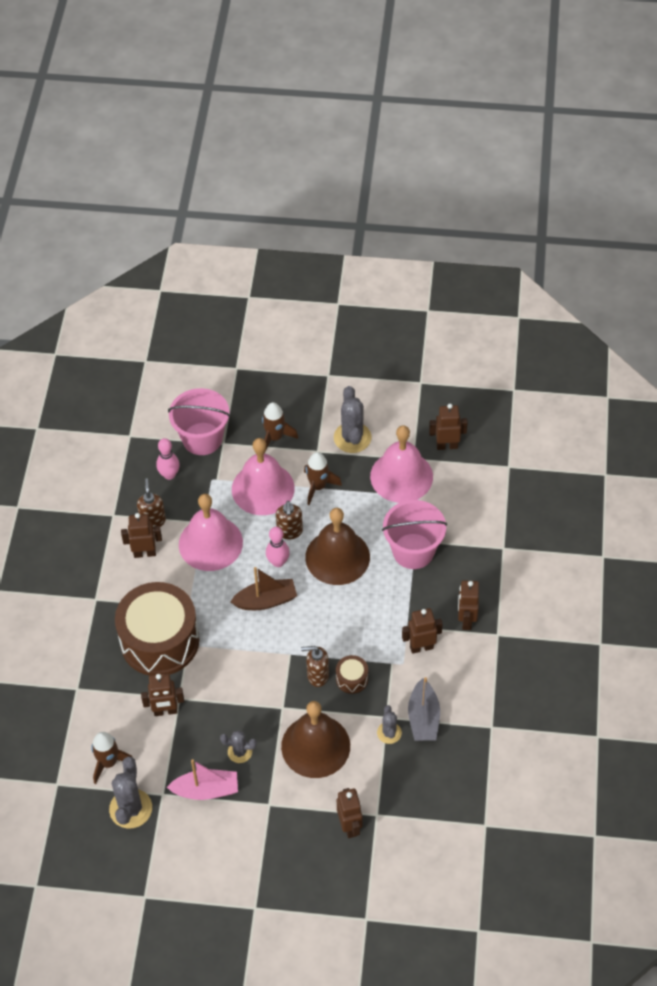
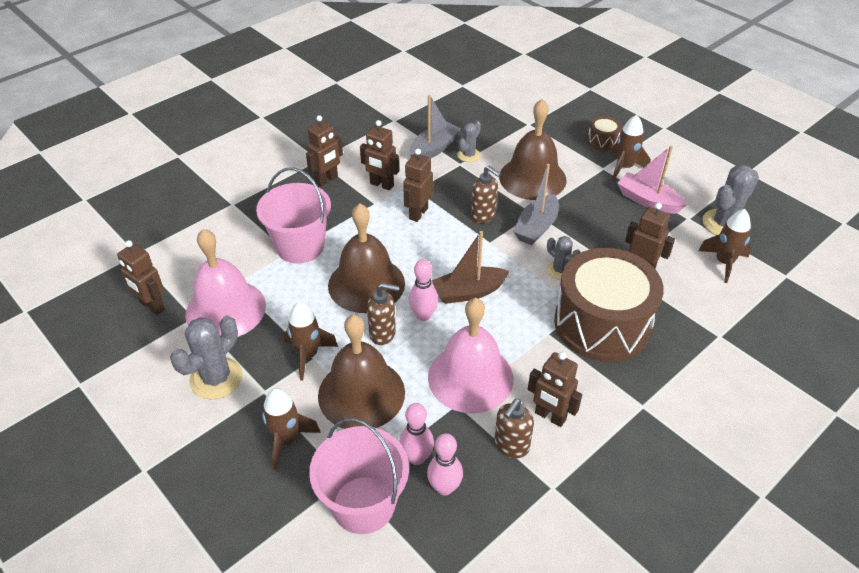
camera: 140 degrees left, 10 degrees down
(198, 478) = (417, 457): none -> pink bowling pin
(240, 752) = (598, 207): grey cactus -> grey cactus (560, 270)
(252, 818) = (624, 168): none -> brown rocket
(263, 488) = (361, 393): pink bell -> brown bell
(266, 601) = (468, 292): brown boat -> brown boat turned 45 degrees counterclockwise
(269, 693) = (536, 227): none -> grey boat
(289, 532) = (383, 334): brown soap dispenser -> brown soap dispenser turned 60 degrees clockwise
(350, 826) = (554, 128): brown robot -> brown robot (418, 213)
(352, 679) = (458, 198): brown drum -> brown drum (602, 141)

